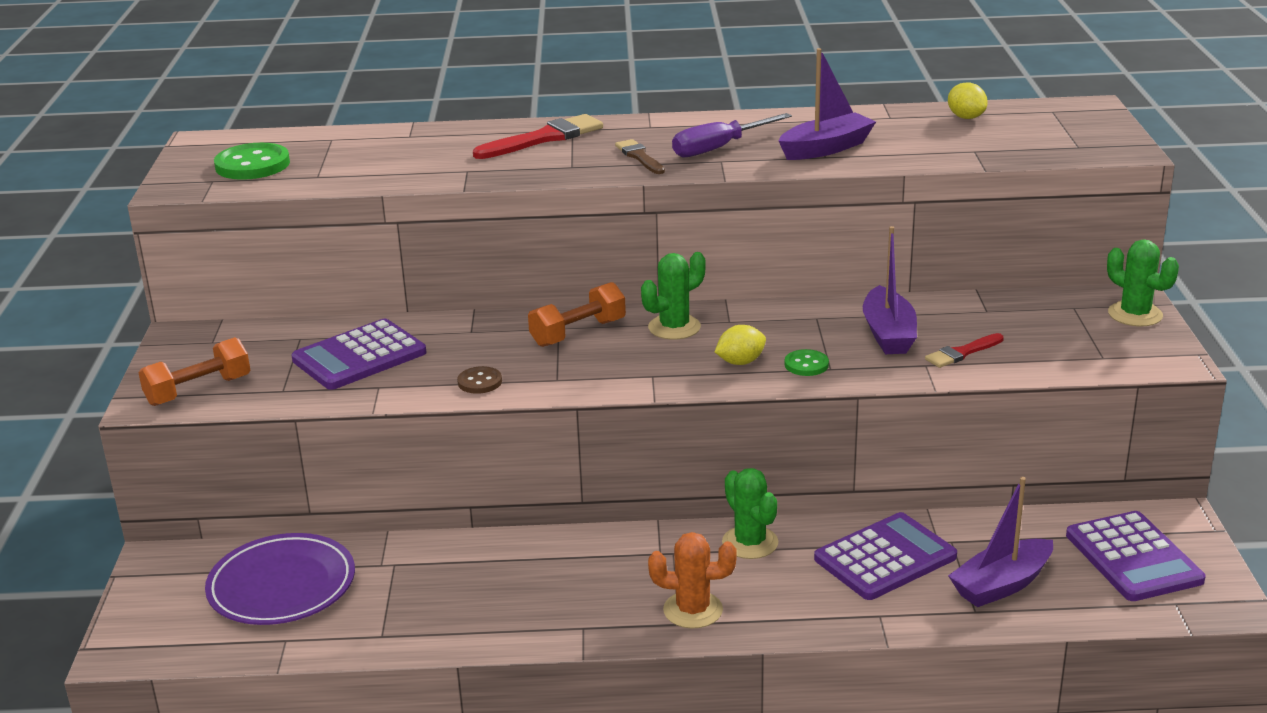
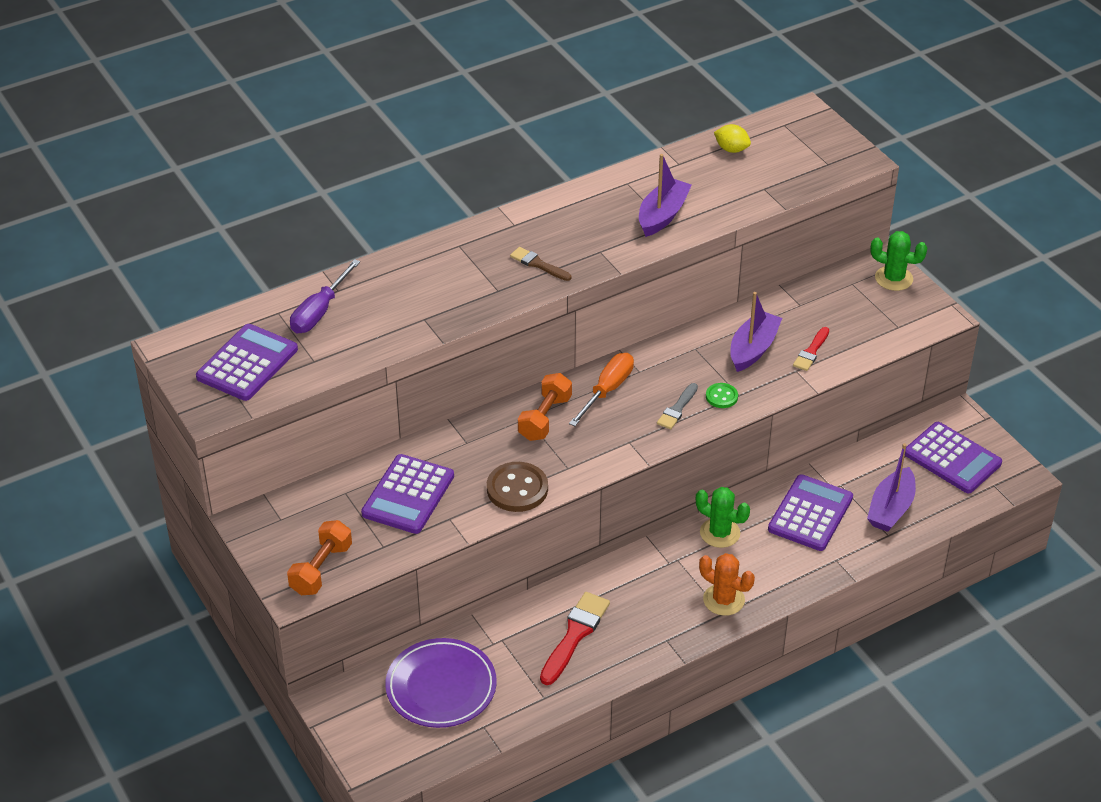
camera: 30 degrees left, 15 degrees up
(252, 165) = (247, 363): green button -> purple calculator
(480, 382) = (517, 489): brown button -> brown button, size x1.82
(544, 138) = (447, 263): red brush -> red brush (575, 635)
(674, 327) = (607, 390): green cactus -> orange screwdriver
(693, 610) = (723, 600): orange cactus -> orange cactus turned 60 degrees clockwise
(719, 148) = (587, 237): purple screwdriver -> purple screwdriver (319, 312)
(740, 362) = (677, 409): yellow lemon -> grey brush
(888, 334) = (753, 349): purple boat -> purple boat turned 120 degrees counterclockwise

